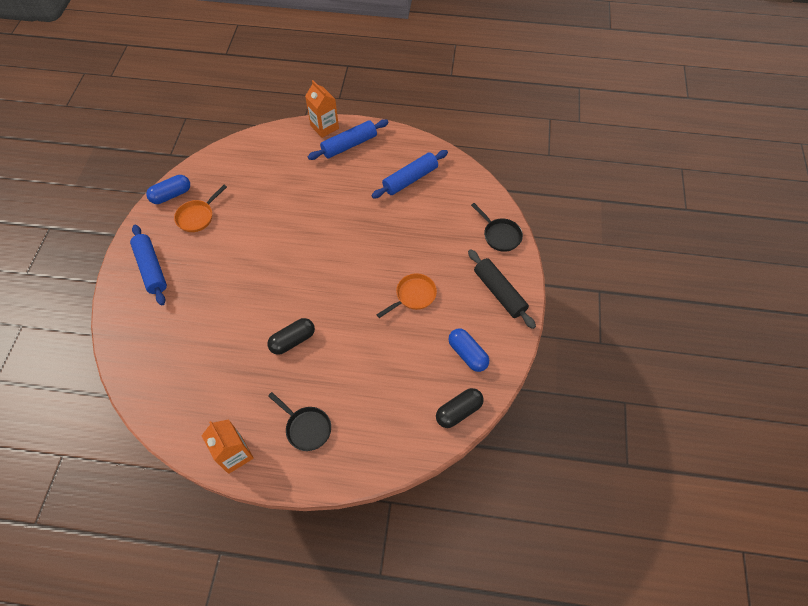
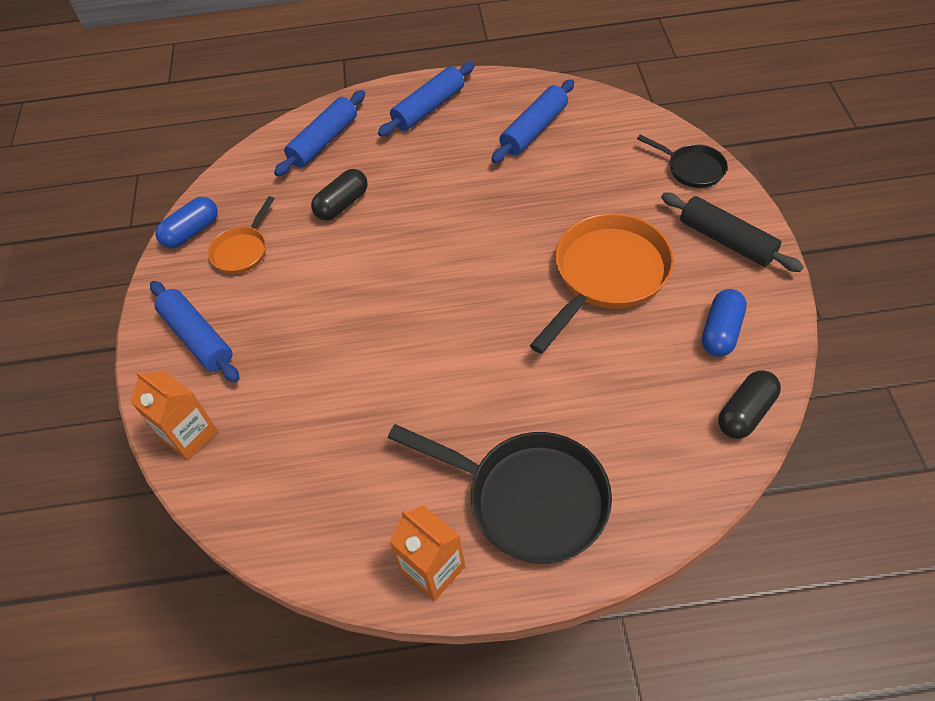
camera: 10 degrees left, 5 degrees down
(274, 152) = (324, 141): none -> blue rolling pin
(293, 341) = (455, 381): black capsule -> black capsule (342, 204)
(306, 428) = (529, 499): black pan -> black pan, size x1.89
(324, 127) = (384, 94): orange carton -> orange carton (189, 435)
(413, 296) = (607, 275): orange pan -> orange pan, size x1.89
(467, 354) = (721, 332): blue capsule -> blue capsule turned 75 degrees clockwise

